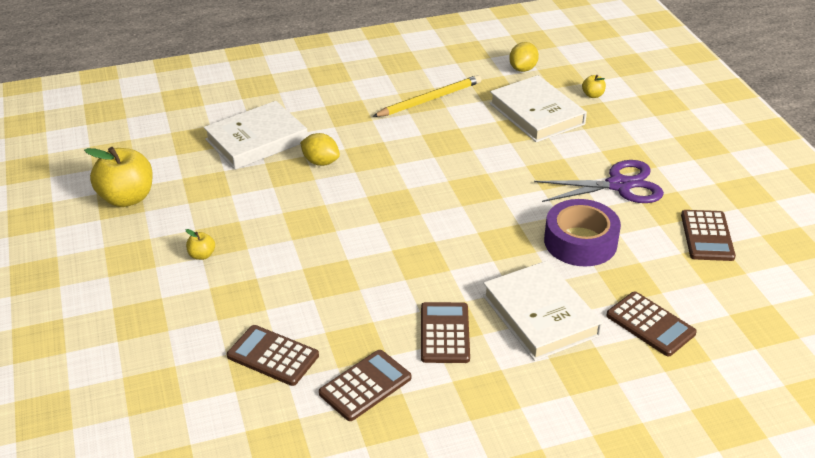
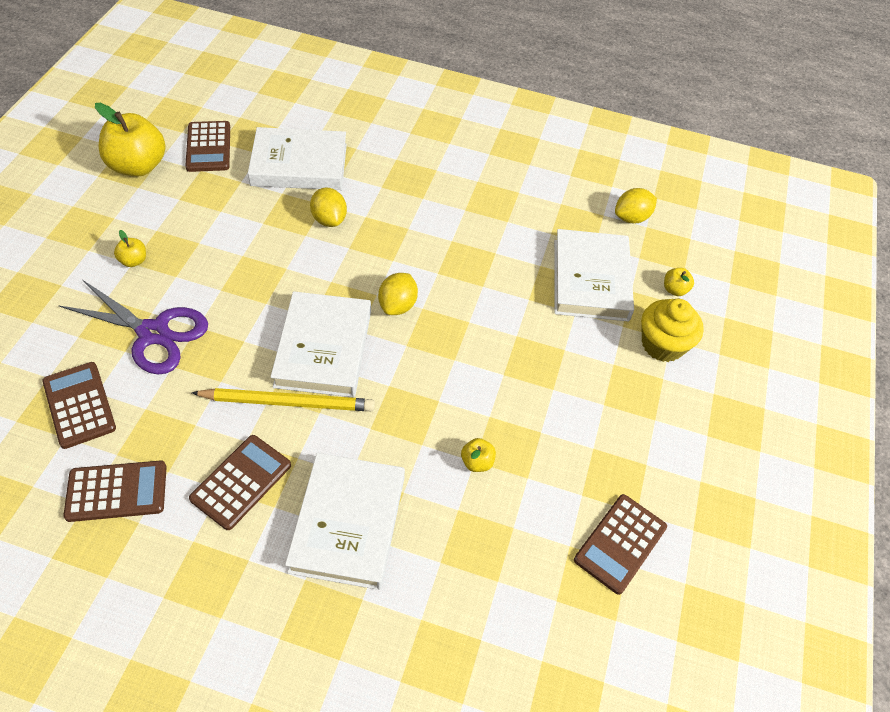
camera: 30 degrees right, 15 degrees up
(409, 235) = (323, 348): none -> white book
(429, 99) = (500, 204): yellow pencil -> yellow pencil (288, 402)
(429, 187) = (397, 305): none -> yellow lemon
(580, 242) = (477, 462): purple tape -> yellow apple
(618, 126) = (662, 344): none -> yellow cupcake
(619, 185) = (588, 418): purple scissors -> purple scissors (153, 333)
(650, 324) = (444, 612): brown calculator -> brown calculator (208, 147)

